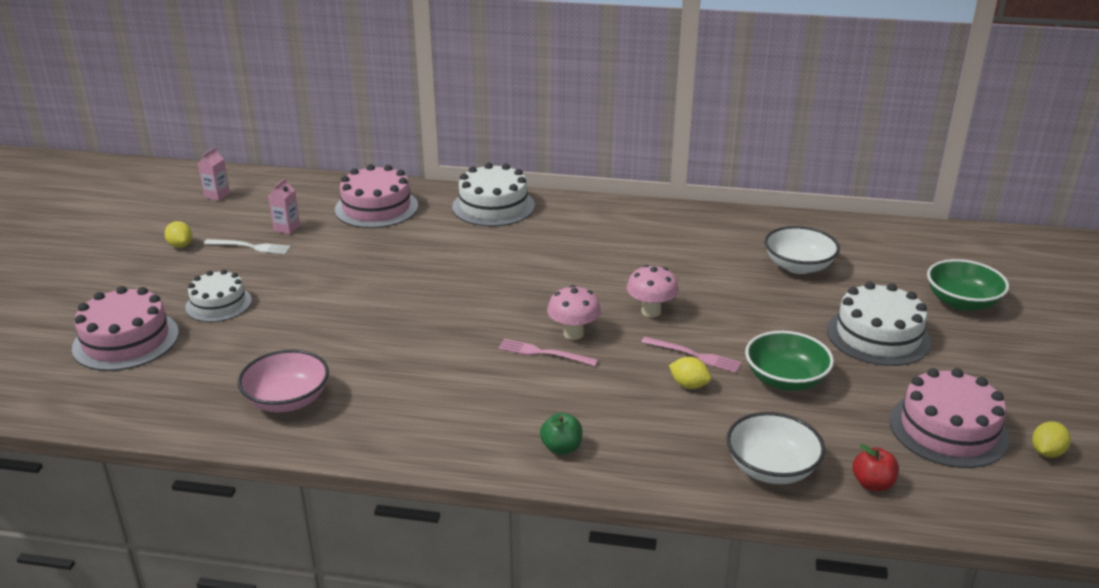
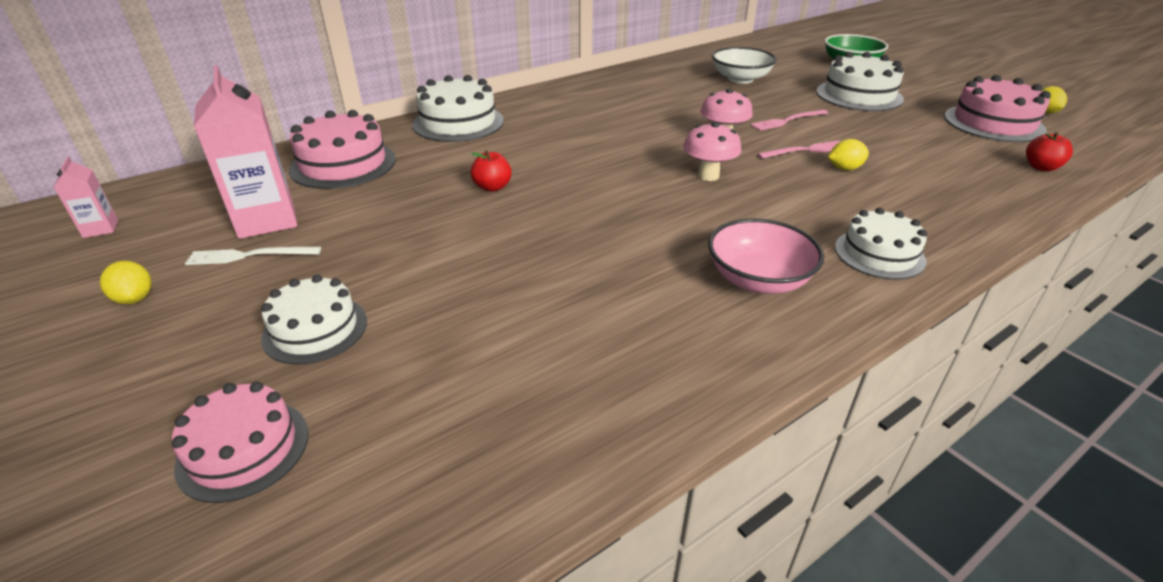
camera: 45 degrees left, 5 degrees up
(126, 340) = (243, 449): pink cake -> pink cake, size x0.67
(180, 245) = (135, 298): yellow lemon -> yellow lemon turned 45 degrees clockwise
(250, 247) = (249, 256): white fork -> white fork turned 150 degrees counterclockwise
(287, 228) = (267, 220): pink carton -> pink carton, size x2.05
(287, 400) = (597, 371): pink bowl -> pink bowl (758, 279)
(426, 268) = (492, 187): none -> red apple
(544, 353) = (719, 199): pink fork -> pink fork (787, 121)
(561, 448) = (879, 254): green apple -> white cake
(771, 468) = (992, 189): white bowl -> none
(785, 379) = (878, 138): green bowl -> none

